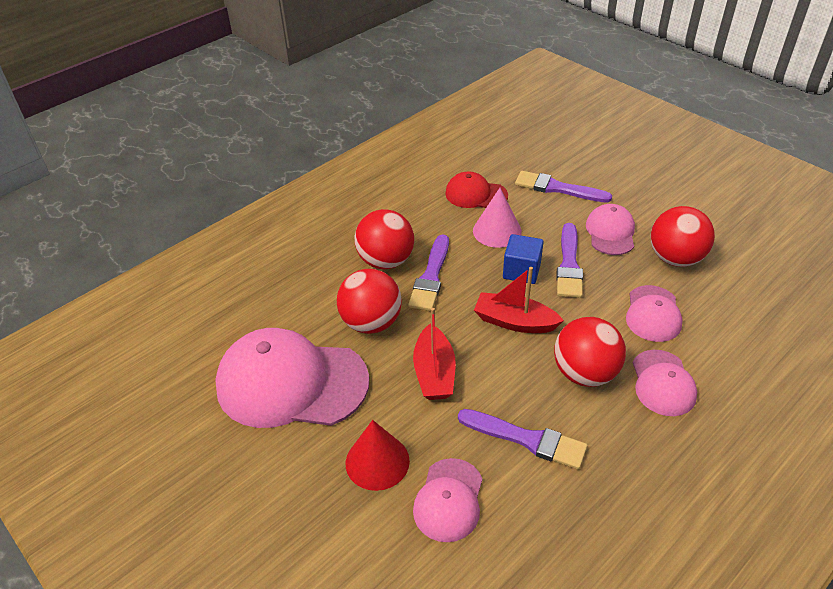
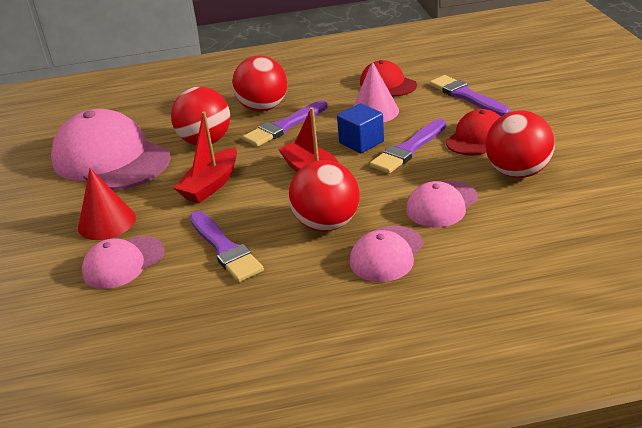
camera: 35 degrees right, 10 degrees down
(610, 232) = (476, 138): pink cap -> red cap

